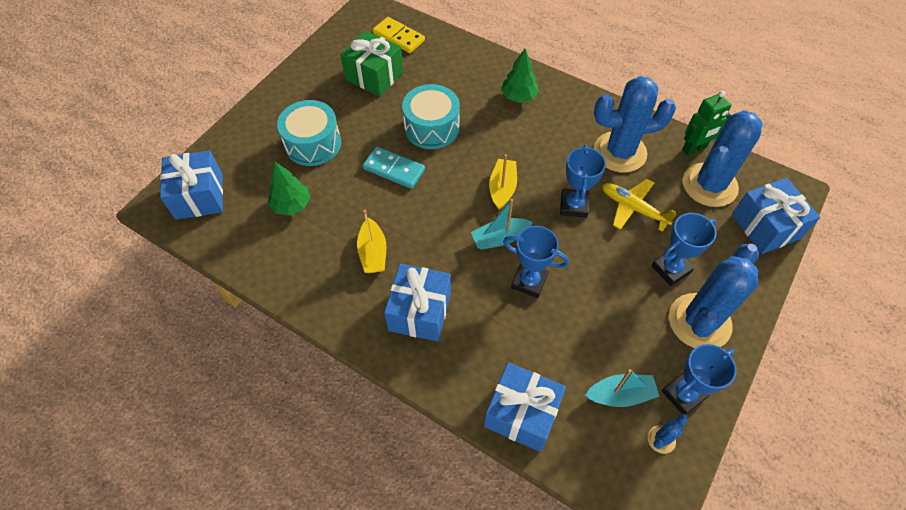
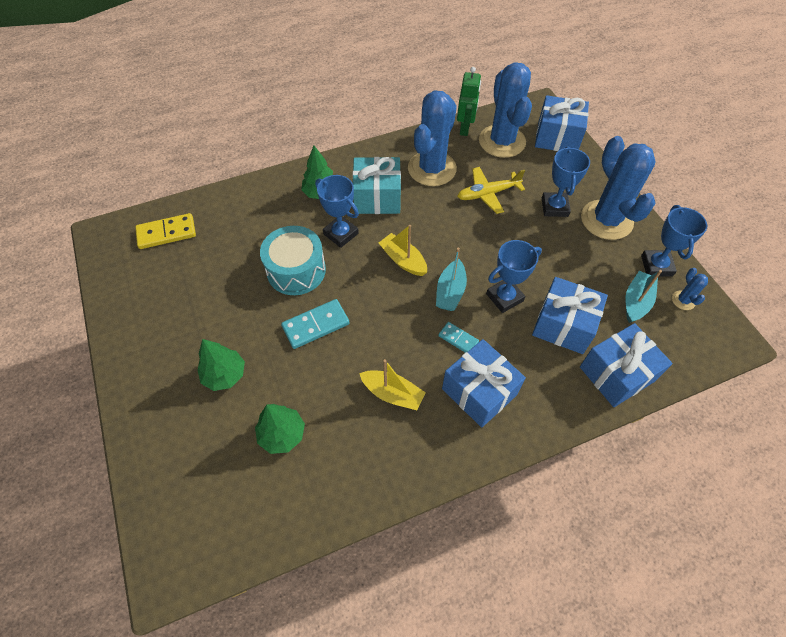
camera: 55 degrees left, 0 degrees up
(199, 196) = (192, 521): blue gift -> blue gift (563, 325)
(313, 144) = (225, 375): turquoise drum -> green tree
(374, 76) = (193, 278): green gift -> none
(458, 269) = (458, 339): none -> turquoise domino
(549, 134) = (377, 198): none -> turquoise gift
(574, 205) = (457, 226): blue trophy -> blue trophy (341, 234)

